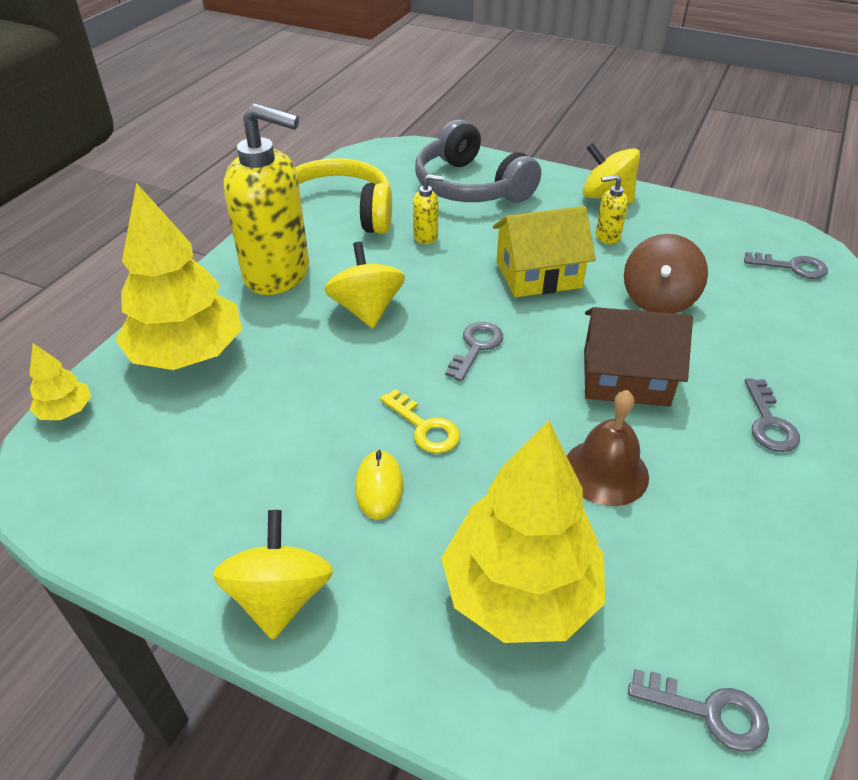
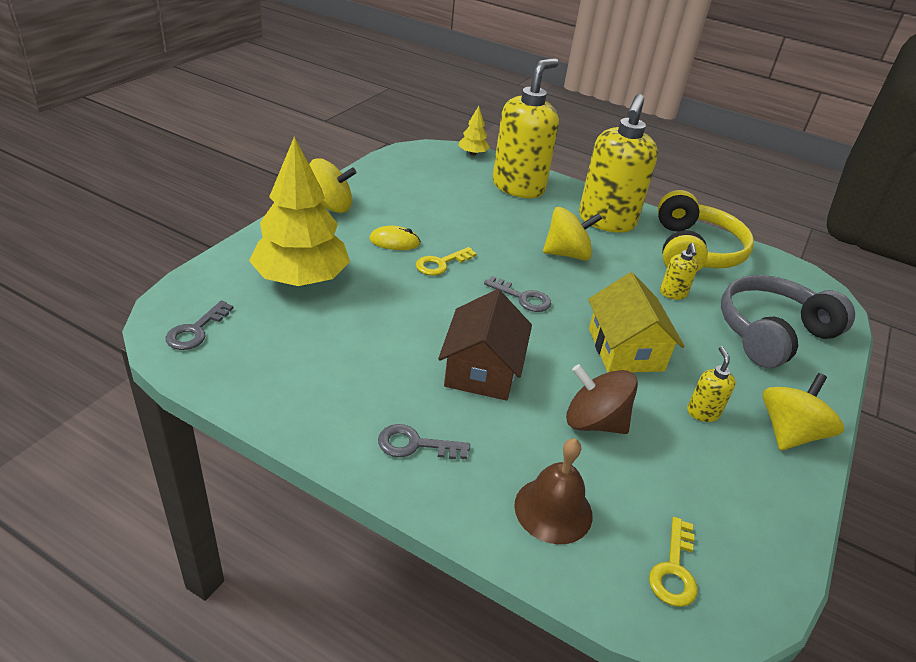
camera: 90 degrees right, 5 degrees down
(188, 354) = (518, 187): yellow tree -> yellow soap dispenser
(605, 471) = (383, 334): brown bell -> brown bell (553, 510)
(792, 267) = (674, 570): grey key -> yellow key

